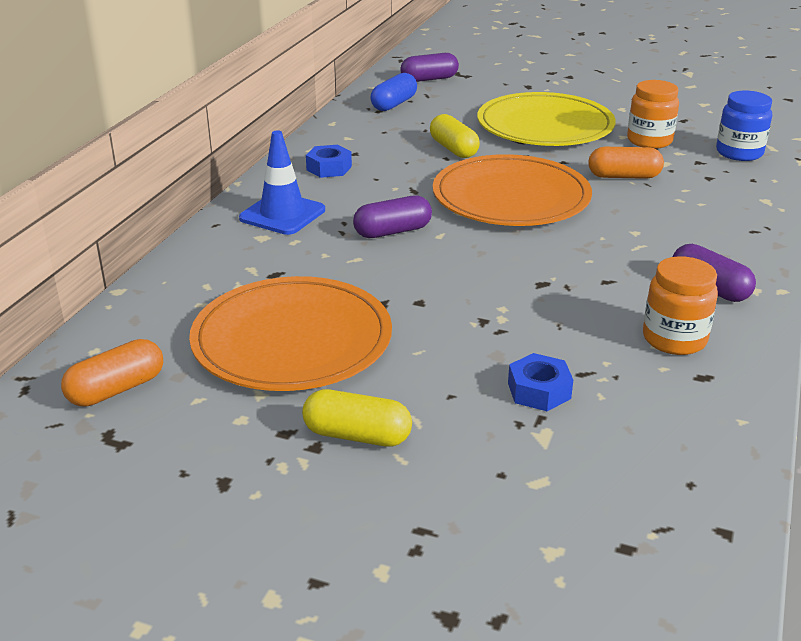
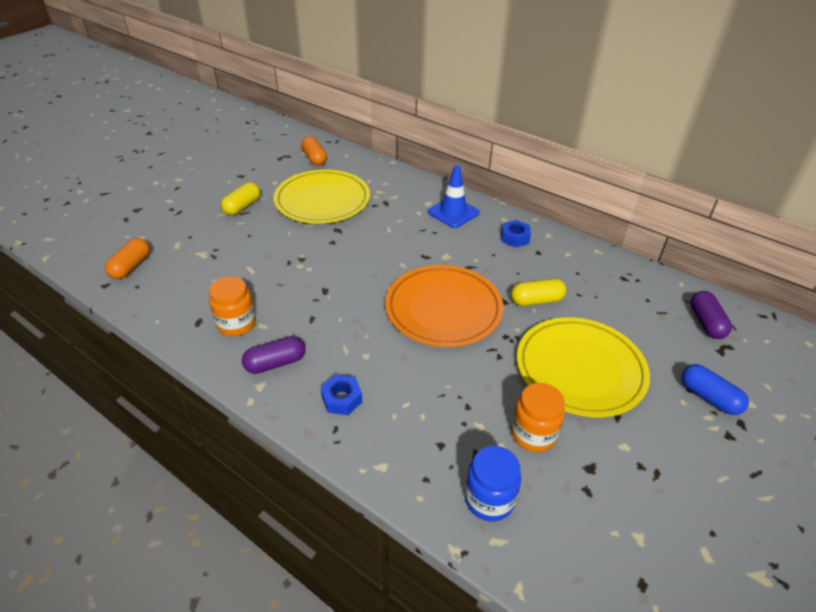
camera: 105 degrees right, 10 degrees up
(292, 340) = (322, 200): orange plate -> yellow plate
(392, 232) = (414, 247): purple capsule -> none
(394, 104) = (638, 288): blue capsule -> blue capsule (709, 397)
(539, 391) = (232, 261): blue nut -> blue nut (342, 399)
(624, 176) = (459, 384): orange capsule -> orange capsule (131, 266)

